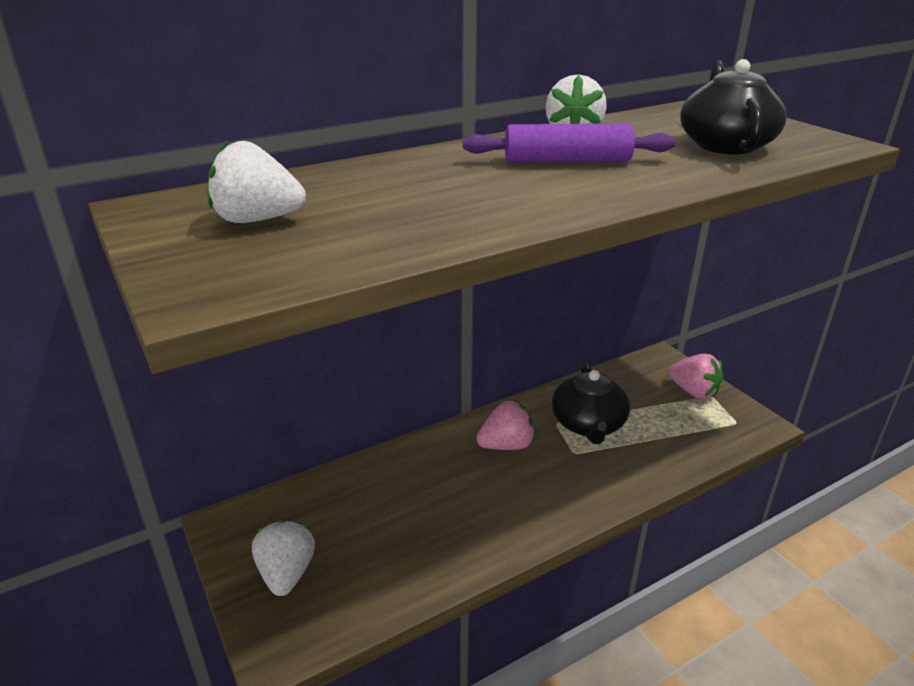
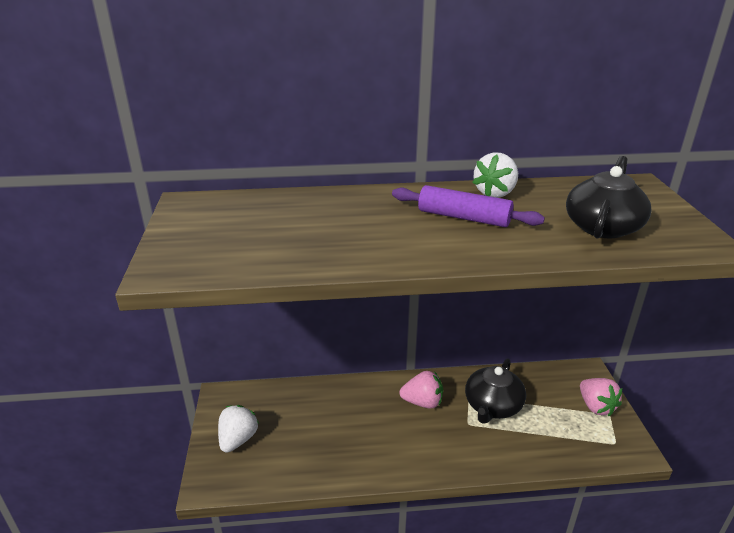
camera: 25 degrees right, 0 degrees up
(257, 220) = (232, 225): white strawberry -> none

